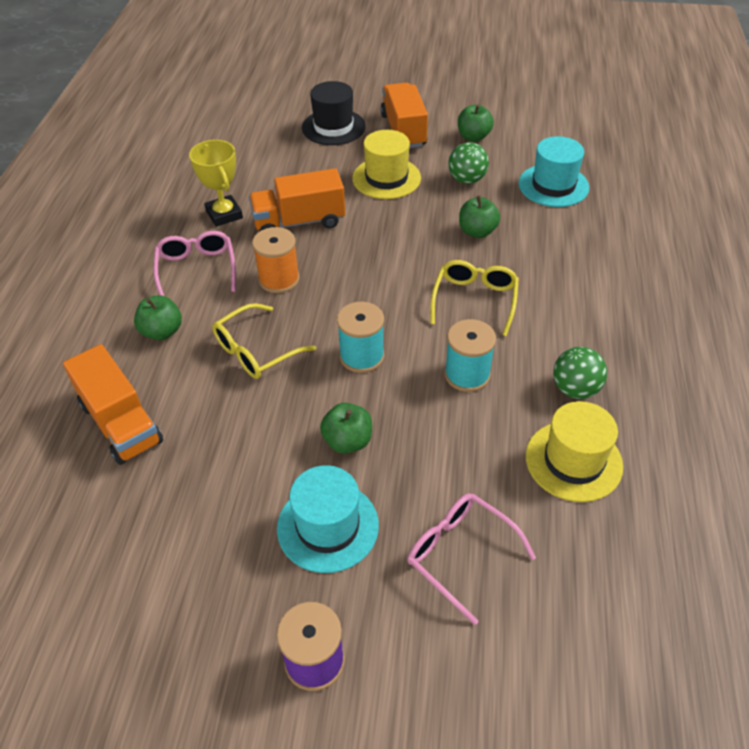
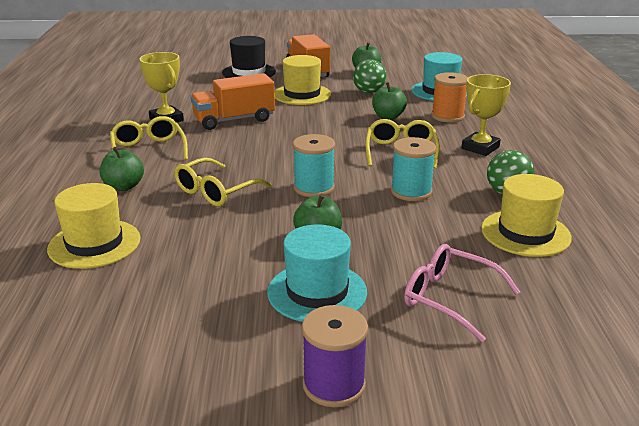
camera: 10 degrees left, 20 degrees down
(121, 423) = (94, 244): orange truck -> yellow hat
(197, 269) = (149, 150): pink glasses -> yellow glasses
(279, 279) = (225, 151): orange spool -> orange spool (447, 116)
(569, 302) = (480, 148): none -> yellow trophy

